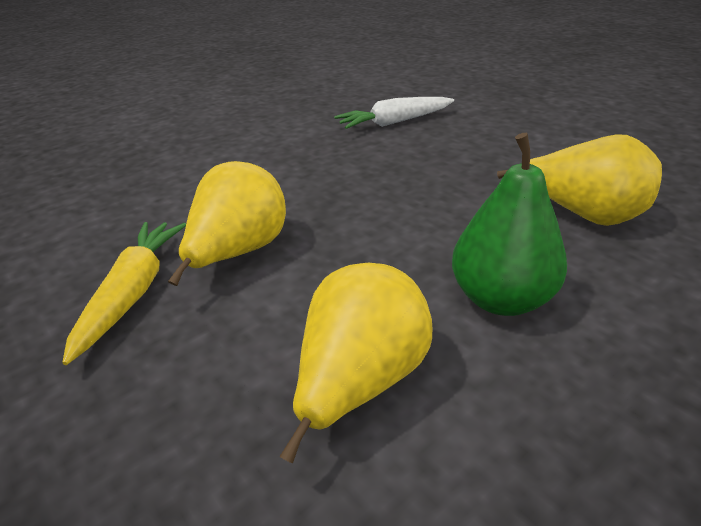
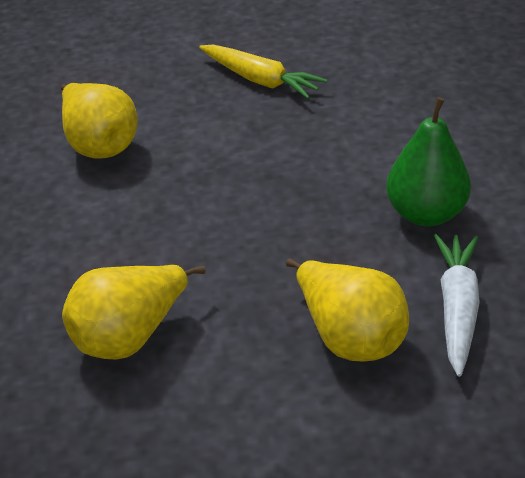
camera: 120 degrees right, 5 degrees up
(239, 252) = (265, 128): yellow pear -> yellow pear (349, 336)
(500, 298) = (96, 226): green pear -> green pear (425, 214)

